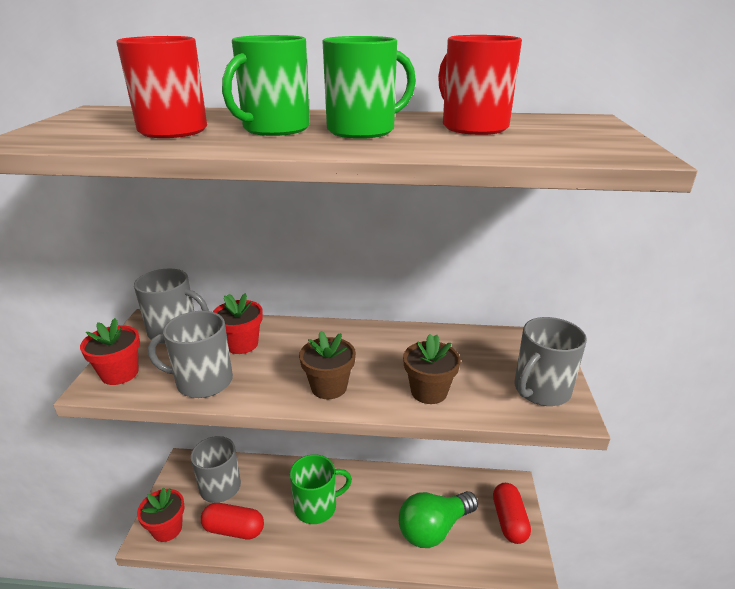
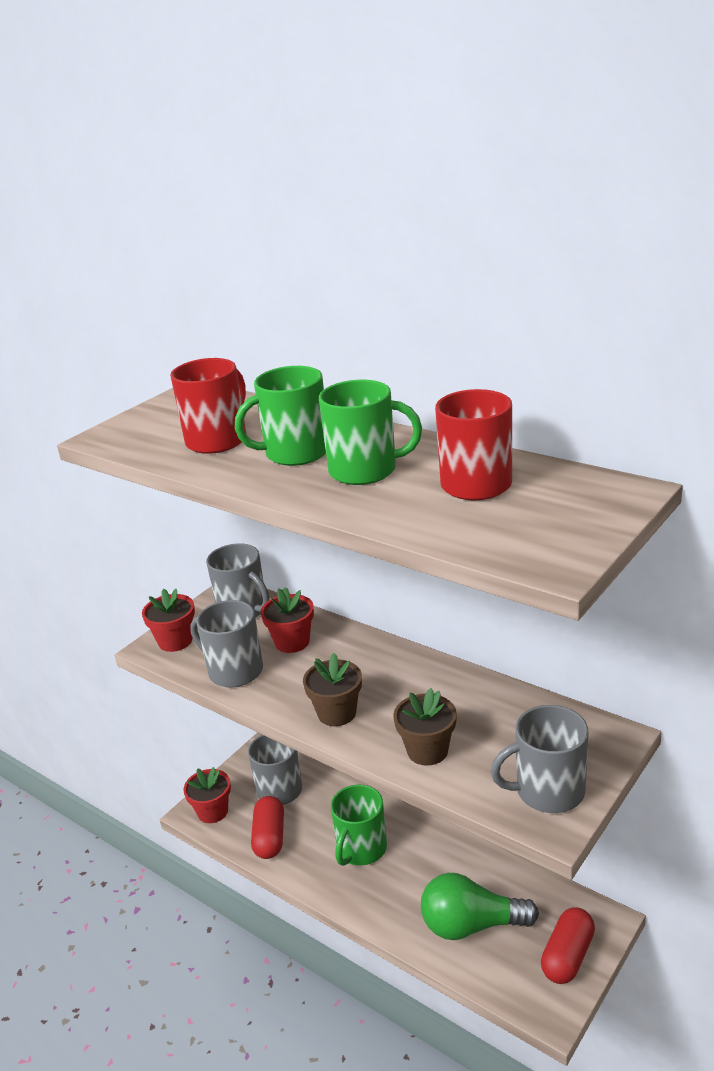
camera: 35 degrees right, 0 degrees up
(234, 529) = (269, 837): red capsule -> red capsule turned 45 degrees clockwise
(316, 506) = (361, 849): green mug -> green mug turned 105 degrees clockwise

